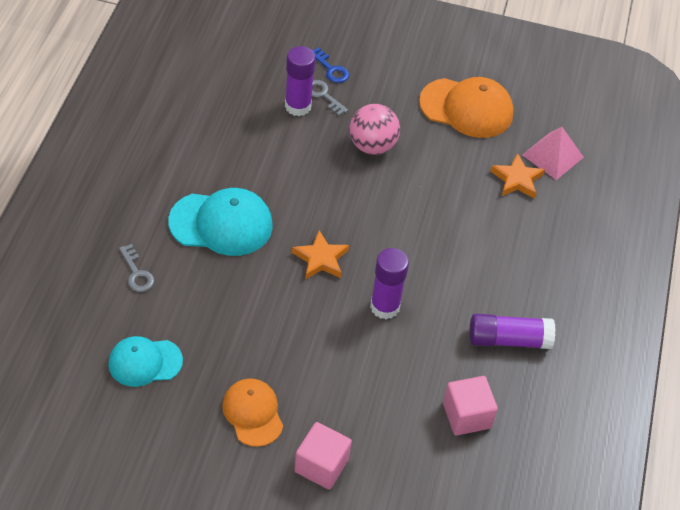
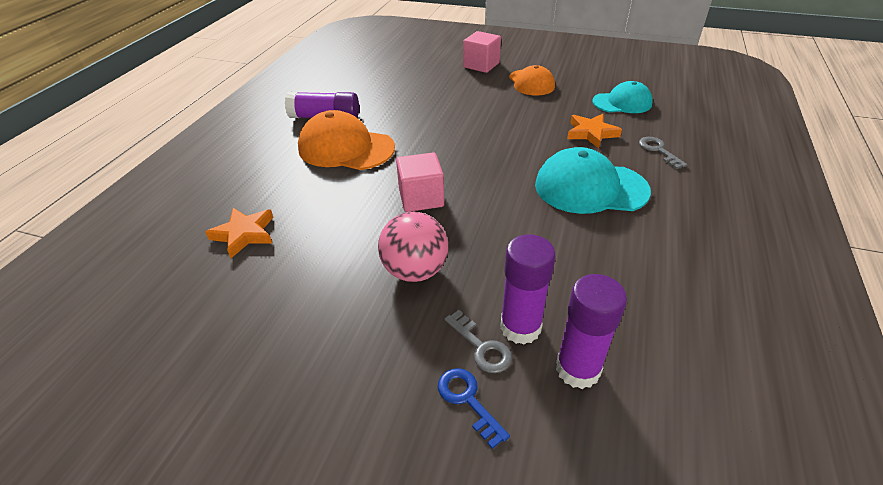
camera: 170 degrees left, 10 degrees down
(321, 259) = (483, 162): orange star -> orange star (591, 133)
(385, 307) = (425, 133): purple glue stick -> purple glue stick (577, 369)
(466, 108) = (261, 329): orange cap -> orange cap (346, 148)
(466, 415) = (376, 84): pink cube -> pink cube (421, 198)
(552, 156) = (180, 262): pink pyramid -> none

